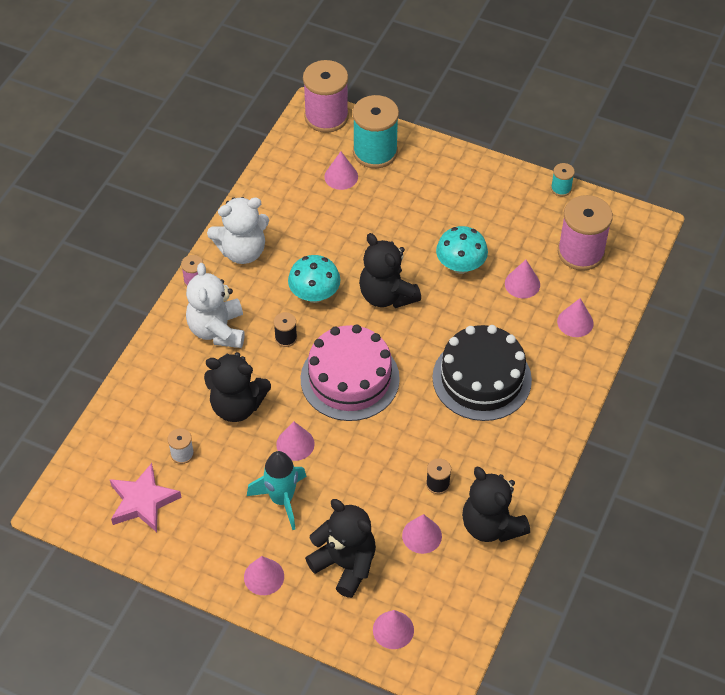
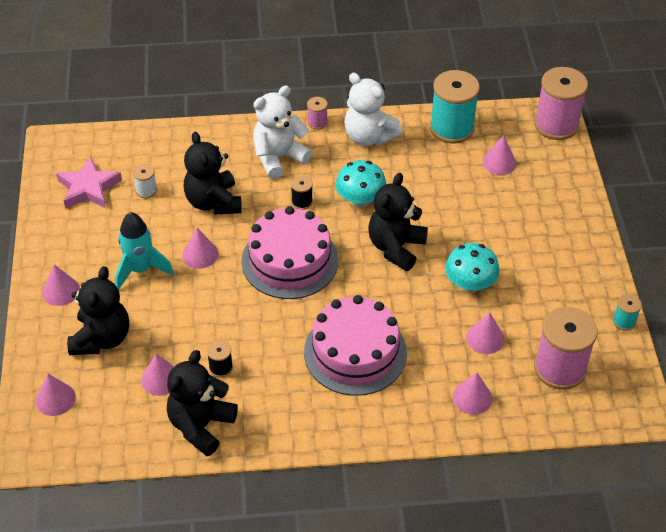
camera: 60 degrees right, 5 degrees down
(375, 152) = (546, 172): turquoise spool -> turquoise spool (451, 128)
(482, 378) = (355, 352): black cake -> pink cake

